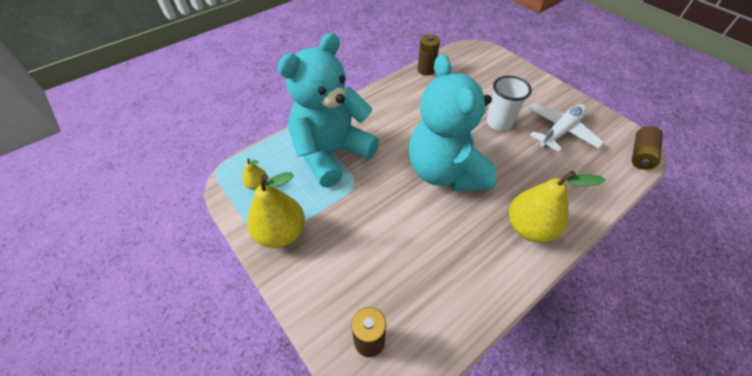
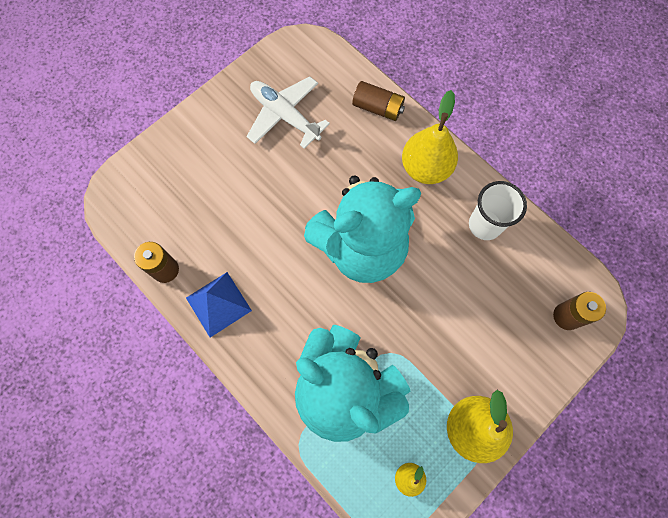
camera: 95 degrees left, 20 degrees up
(401, 92) = (218, 304): none -> blue pyramid
(499, 123) = (275, 181): white cup -> white cup (484, 225)
(640, 155) = (316, 46): brown battery -> brown battery (378, 108)

